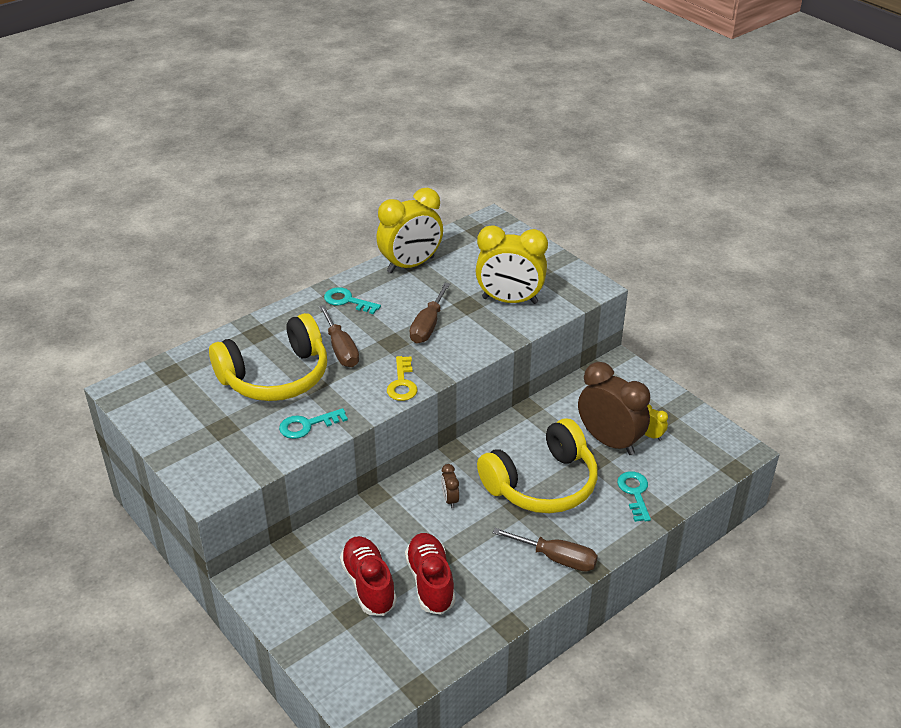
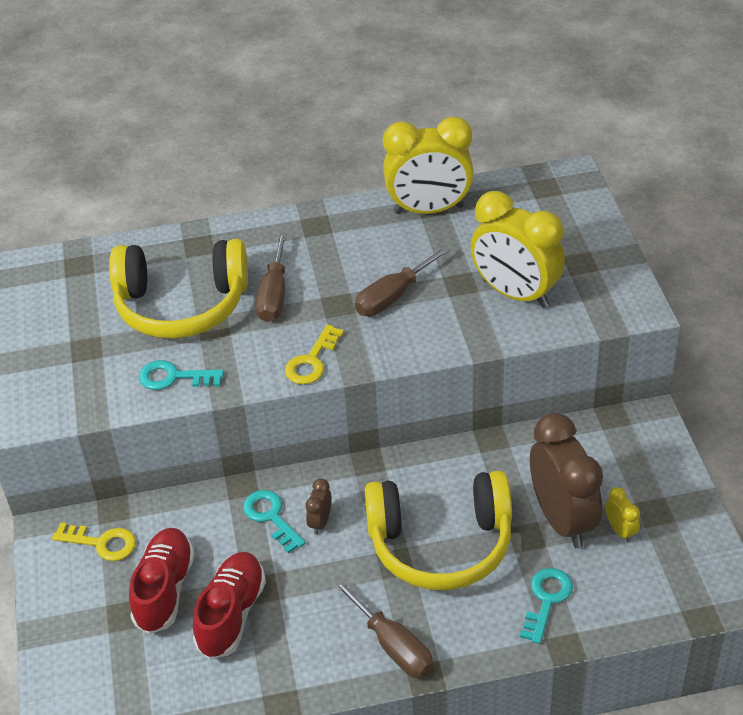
camera: 30 degrees right, 5 degrees up
(297, 571) = (102, 543): none -> yellow key
(347, 301) = (323, 235): turquoise key -> turquoise key (271, 517)

